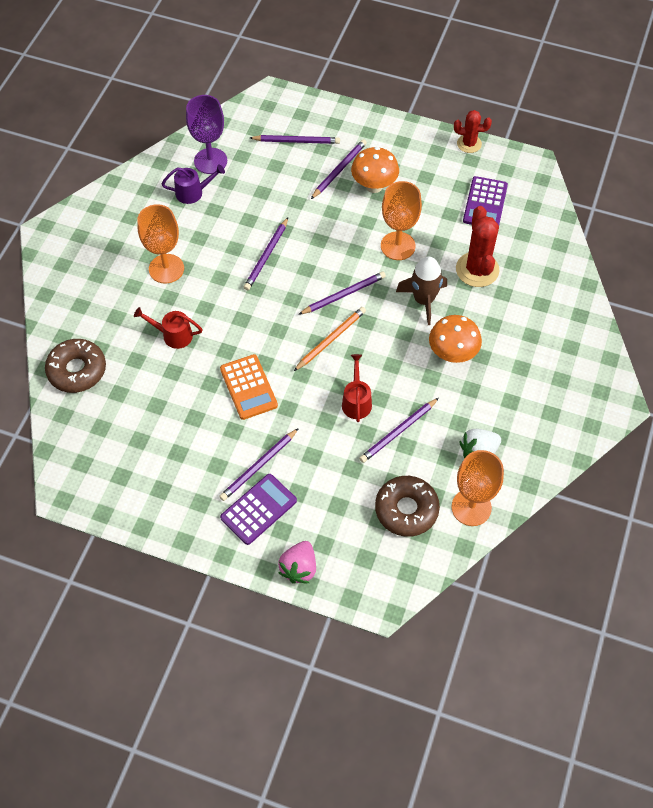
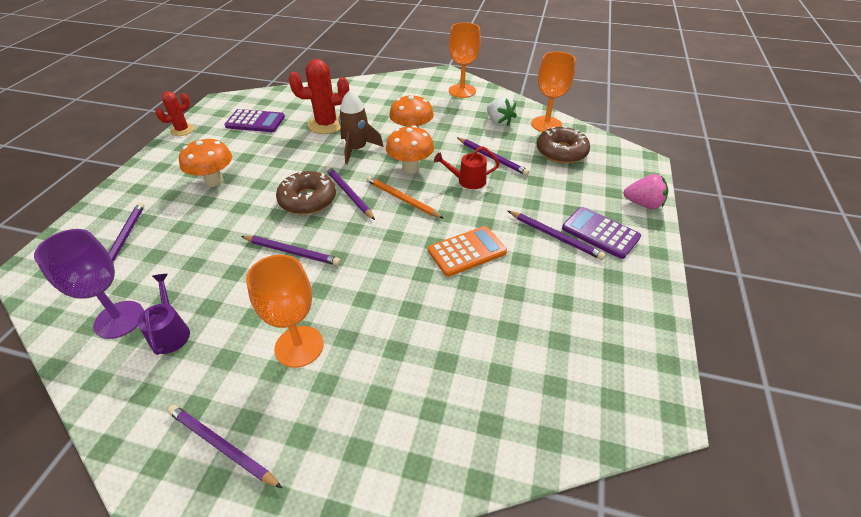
camera: 95 degrees left, 15 degrees down
(77, 370) = (473, 432): brown donut -> brown donut (308, 200)
(173, 335) = (405, 325): red watering can -> none
(339, 170) = (183, 205): purple pencil -> purple pencil (221, 446)
(384, 349) = (410, 168): none -> orange mushroom
(398, 246) = (294, 164): orange goblet -> orange goblet (462, 91)
(469, 144) = (182, 130): red cactus -> red cactus turned 45 degrees clockwise

